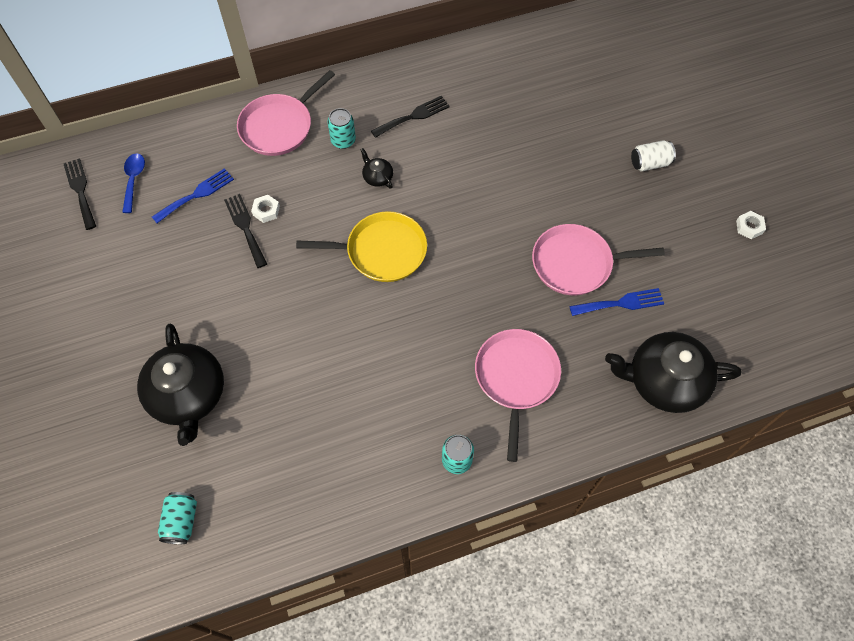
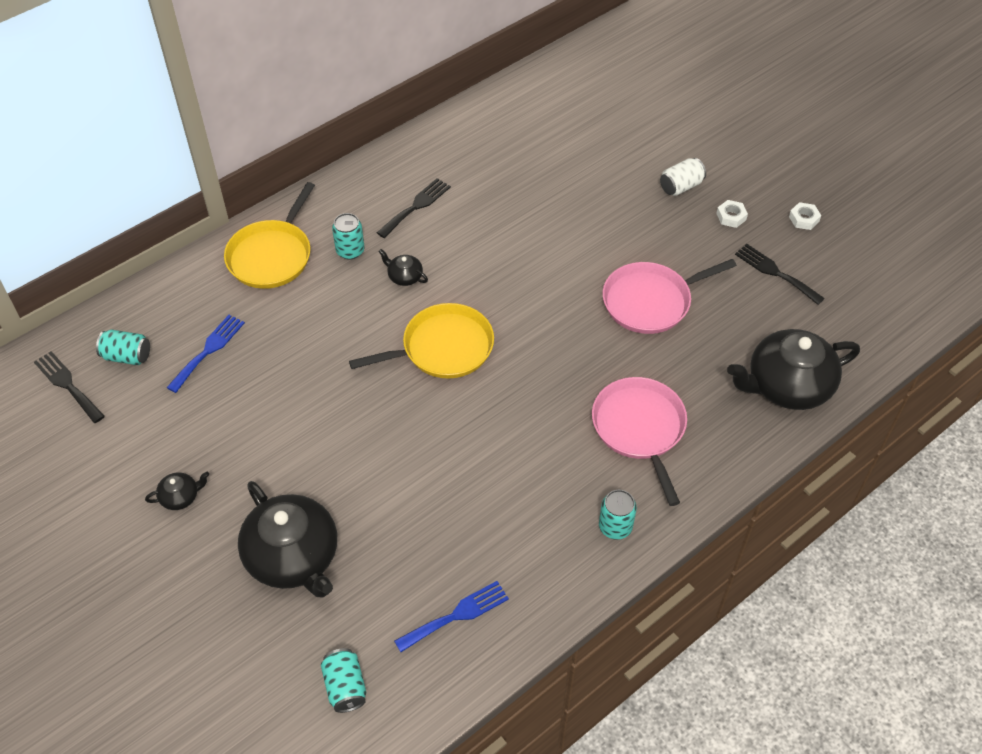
camera: 20 degrees left, 10 degrees down
(124, 313) = (180, 497): none -> black teapot
(134, 180) = (127, 356): blue spoon -> turquoise can
(245, 227) = (280, 368): black fork -> black fork (775, 272)
(266, 211) = (296, 344): white nut -> white nut (731, 216)
(279, 126) = (272, 255): pink pan -> yellow pan
(621, 303) = (712, 326): blue fork -> blue fork (456, 615)

